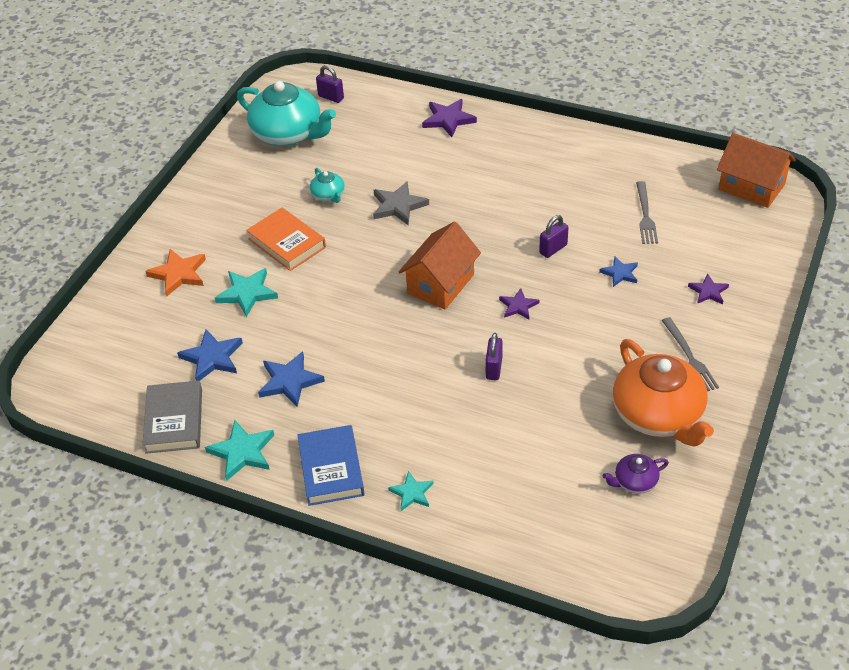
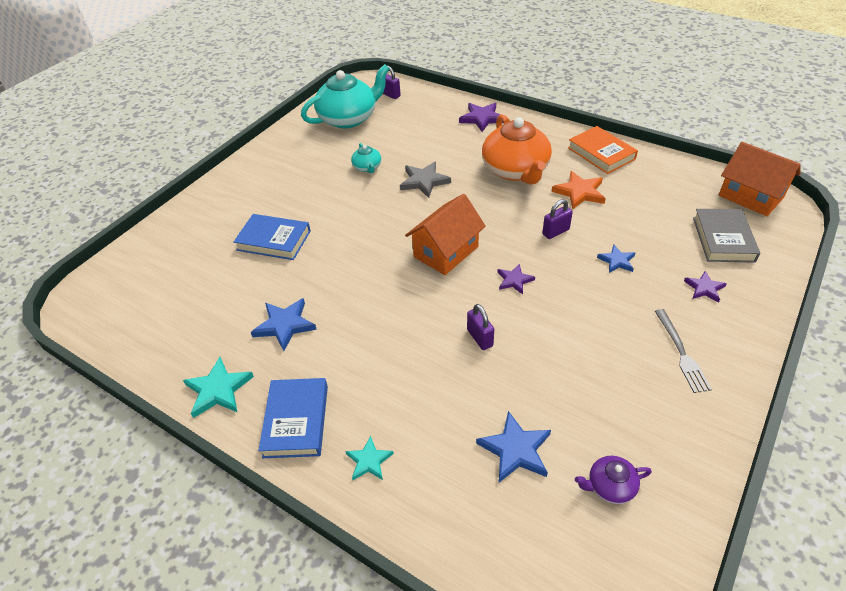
camera: 10 degrees right, 0 degrees up
(174, 420) = (169, 349): grey book -> grey book (723, 239)
(178, 274) = (223, 218): orange star -> orange star (579, 192)
(212, 358) = (224, 294): blue star -> blue star (515, 449)
(247, 293) = (274, 240): turquoise star -> blue book
(287, 243) = (321, 202): orange book -> orange book (601, 153)
(288, 134) = (349, 118): turquoise teapot -> turquoise teapot turned 75 degrees counterclockwise
(494, 368) = (480, 338): purple padlock -> purple padlock turned 45 degrees counterclockwise
(645, 215) = (646, 211): grey fork -> none
(658, 415) = (643, 411): orange teapot -> orange teapot (516, 170)

